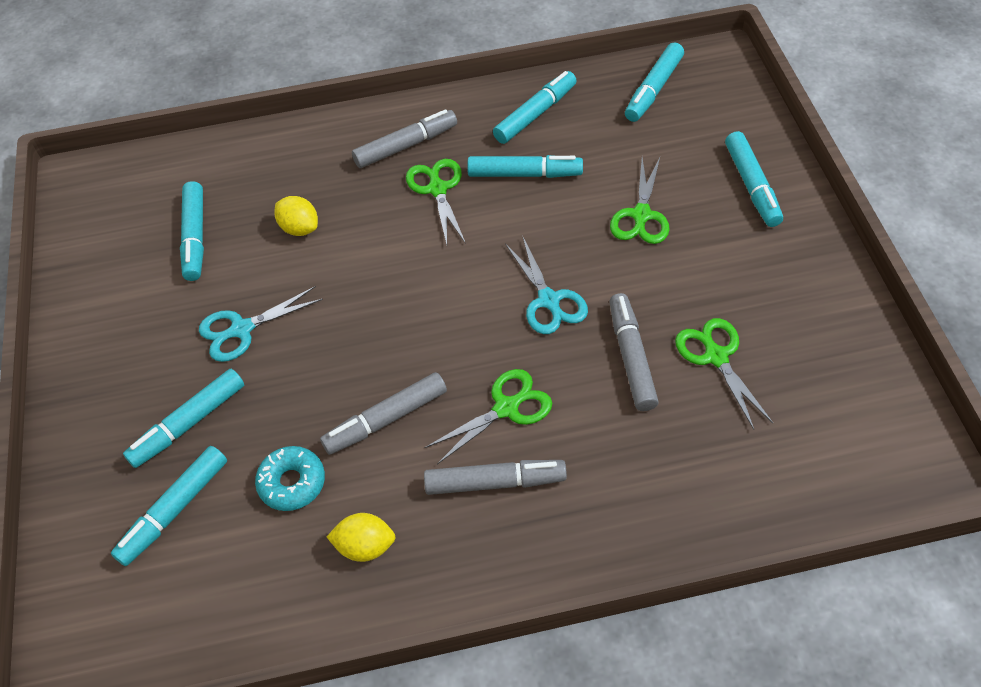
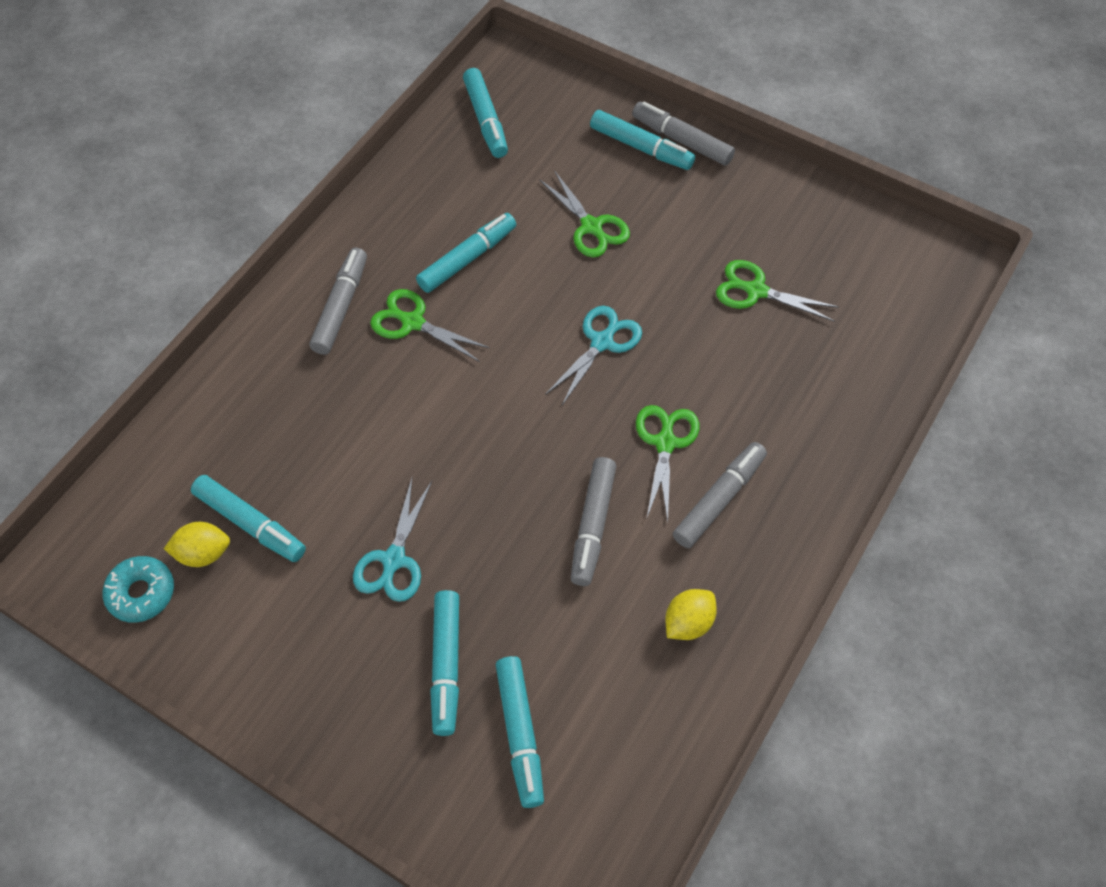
camera: 50 degrees left, 5 degrees up
(292, 483) = (582, 631): turquoise donut -> turquoise donut (141, 593)
(299, 228) = (336, 442): yellow lemon -> yellow lemon (203, 553)
(535, 114) = (417, 204): turquoise marker -> none
(549, 301) = (602, 342): turquoise scissors -> turquoise scissors turned 75 degrees counterclockwise
(631, 357) = (704, 336): grey marker -> grey marker (682, 140)

